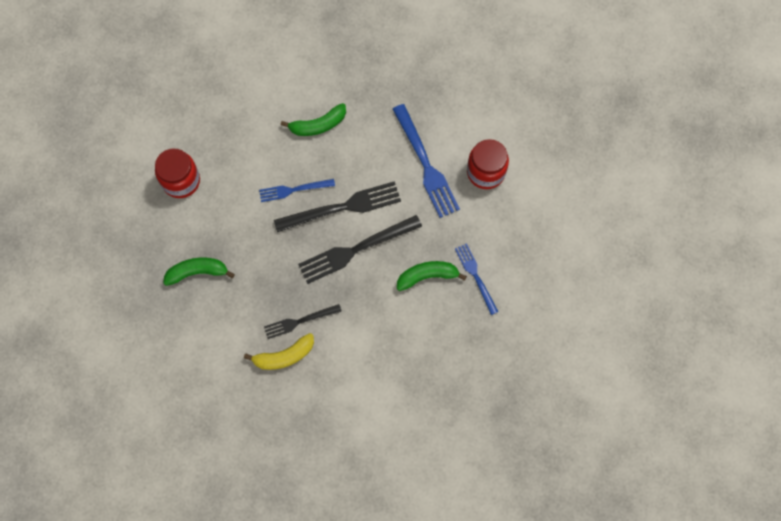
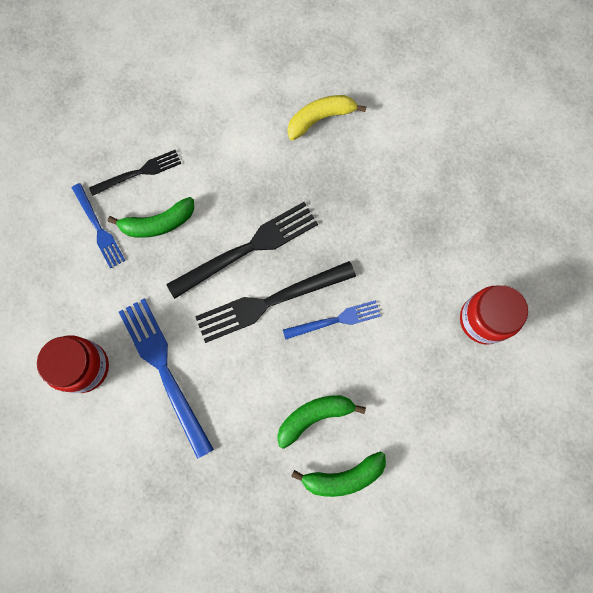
camera: 175 degrees right, 5 degrees up
(197, 272) = (438, 205): green banana -> green banana (343, 476)
(299, 321) = (307, 158): black fork -> black fork (139, 172)

